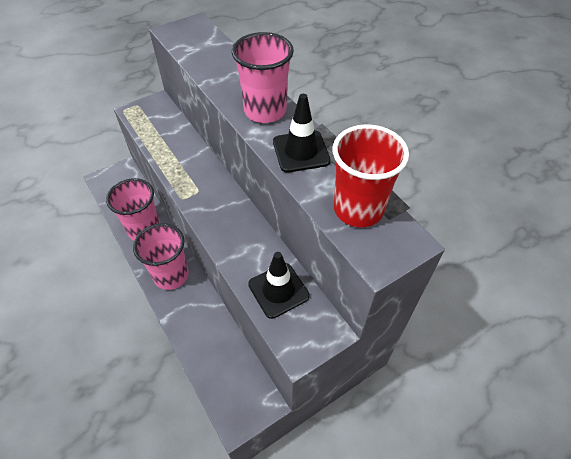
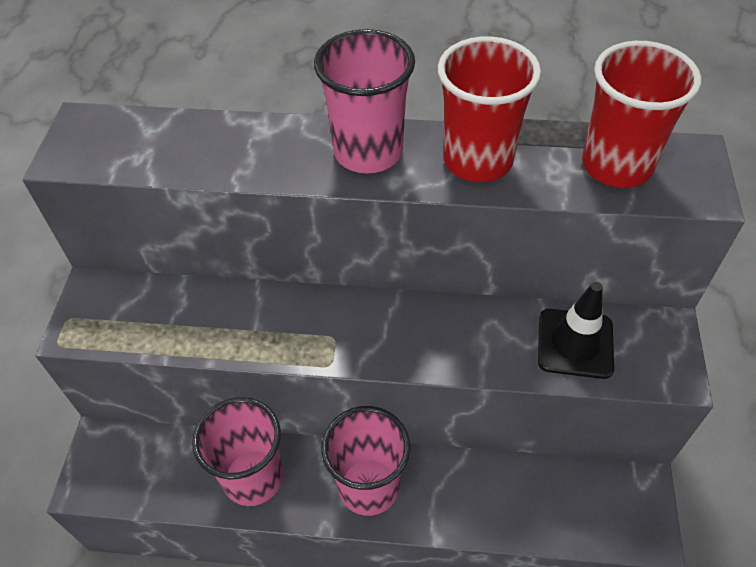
camera: 50 degrees left, 0 degrees up
(301, 151) = (477, 160): black traffic cone -> red cup

